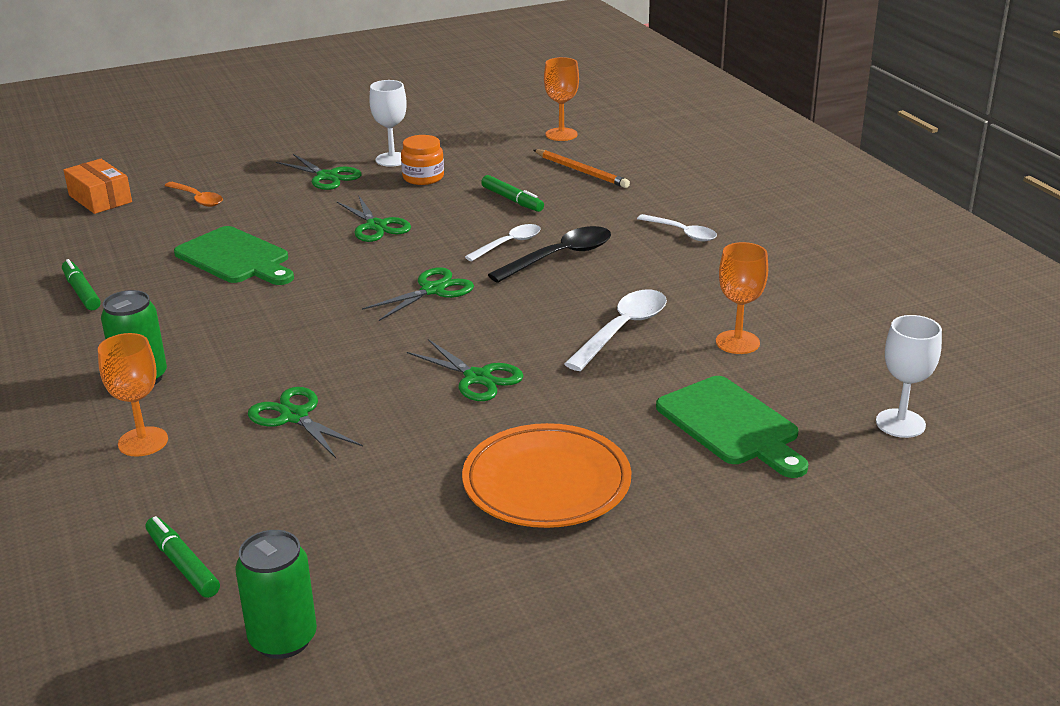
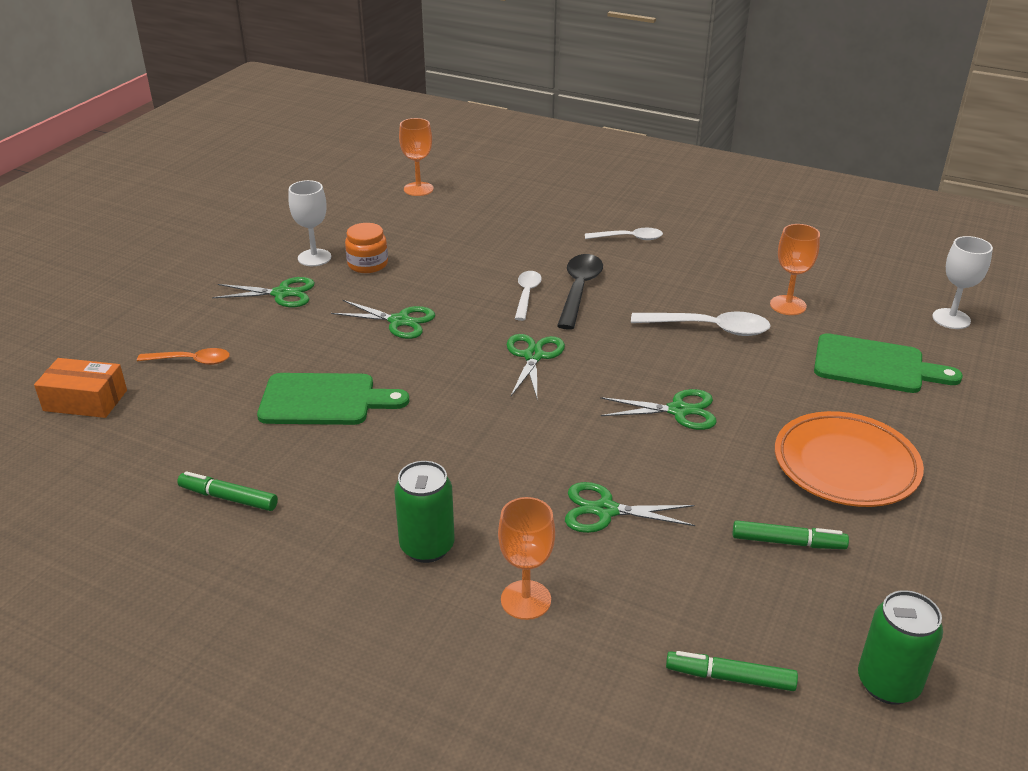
camera: 40 degrees left, 5 degrees up
(512, 200) = (470, 257): green marker -> green marker (788, 542)
(581, 171) = (483, 215): orange pencil -> none
(622, 330) = (709, 328): white spoon -> white spoon turned 105 degrees clockwise

